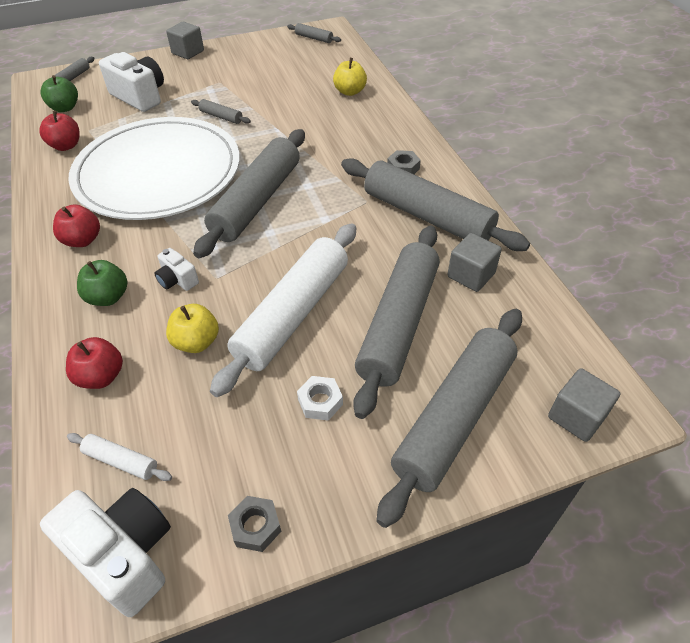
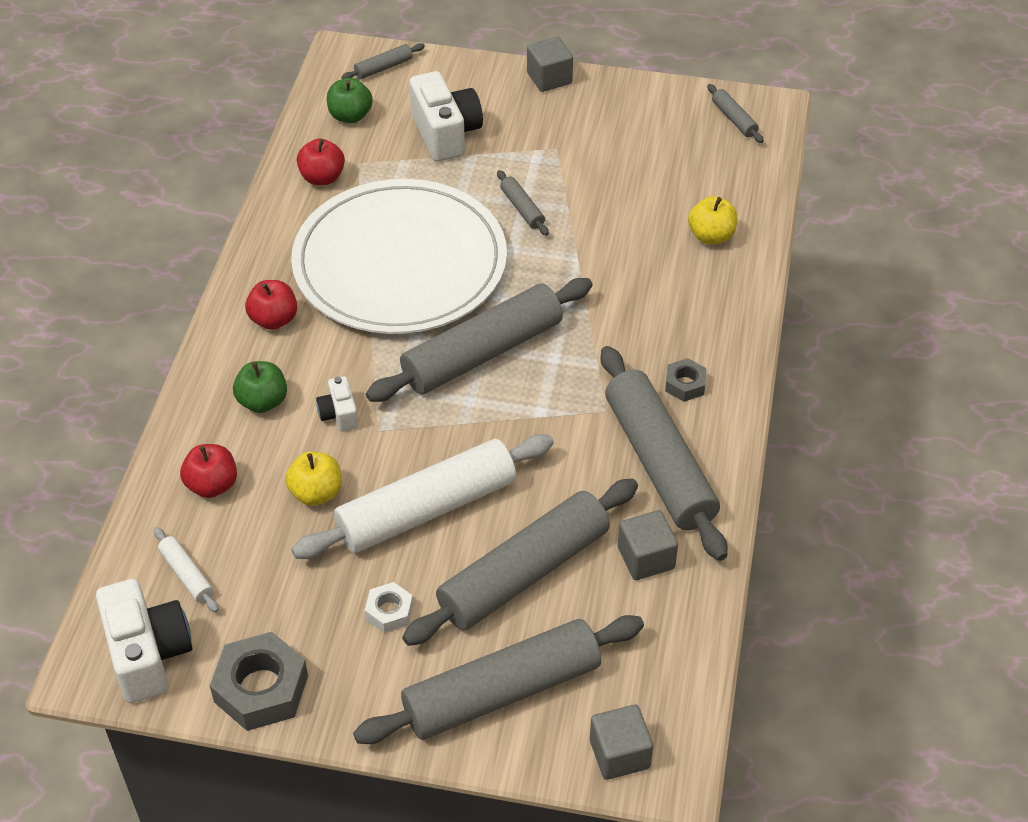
camera: 30 degrees right, 0 degrees up
(255, 526) = (261, 688): grey nut -> grey nut, size x1.86

